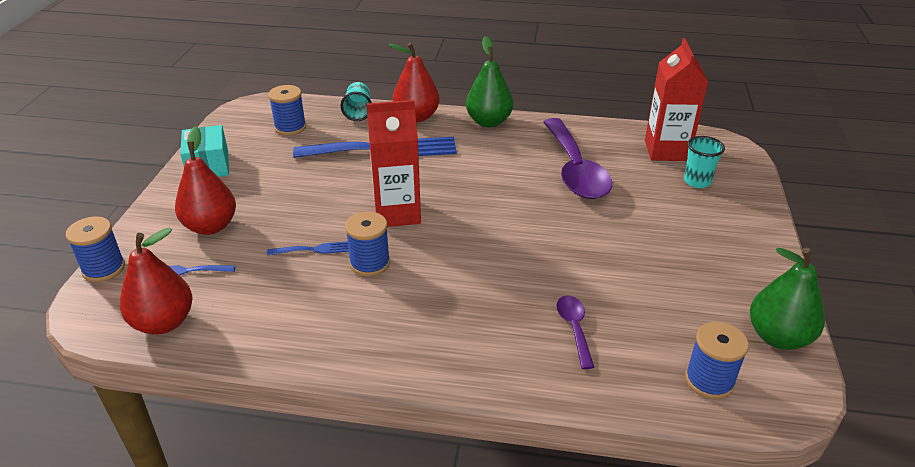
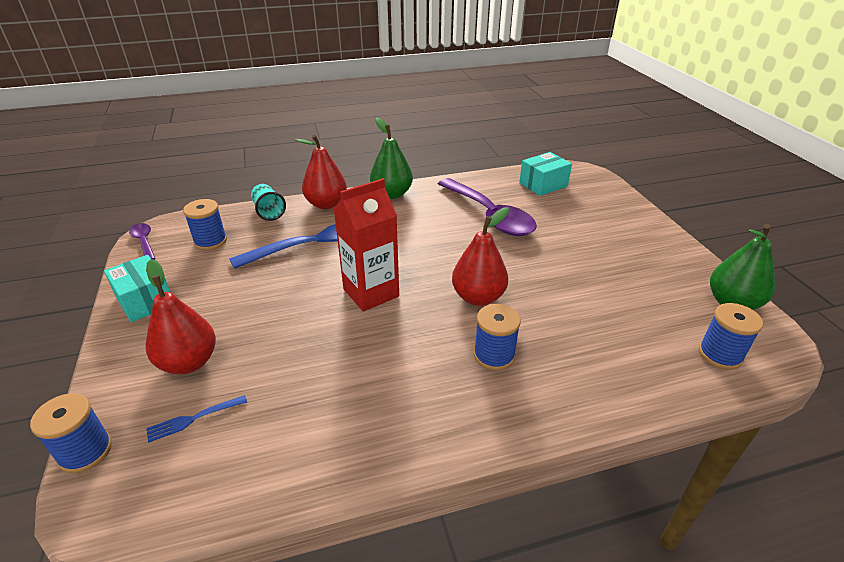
camera: 25 degrees left, 0 degrees up
(163, 322) = (202, 488): red pear -> red pear (478, 297)
(312, 249) = (315, 352): blue fork -> none
(370, 263) = (380, 348): blue spool -> blue spool (494, 355)
(574, 328) = (593, 347): purple spoon -> purple spoon (144, 241)
(666, 150) = (543, 184): red carton -> turquoise box
(697, 181) = (582, 202): turquoise cup -> none

